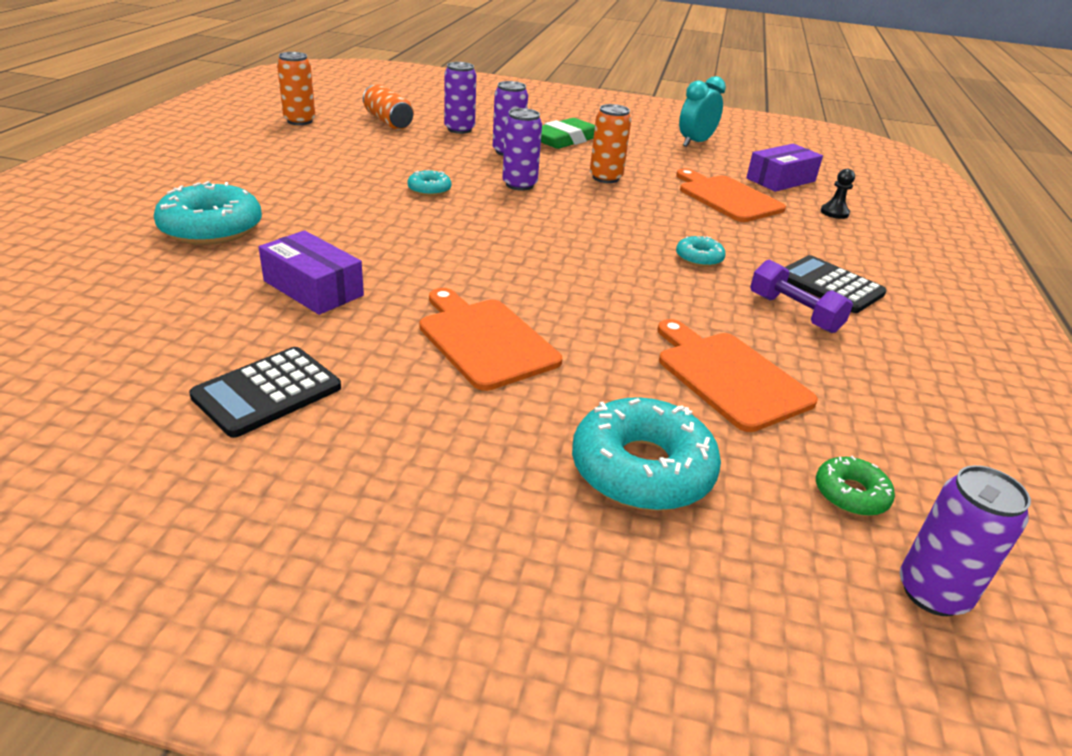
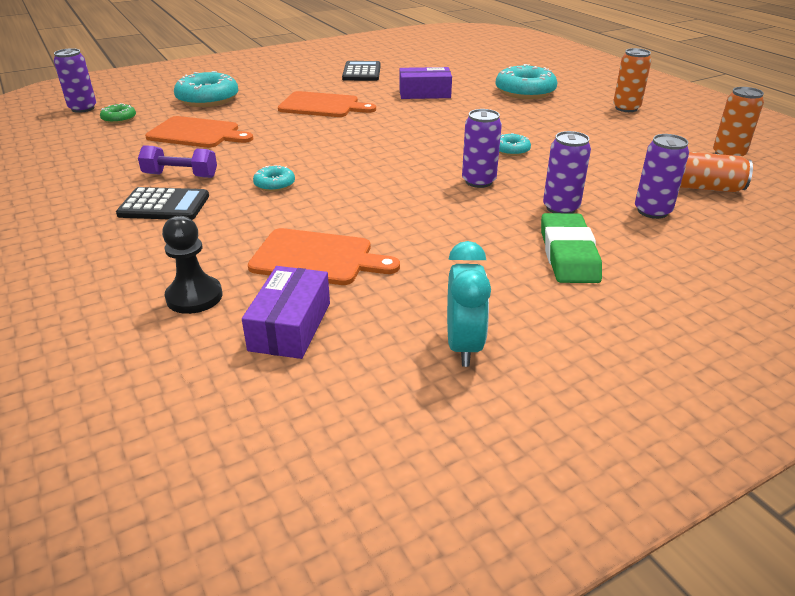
camera: 140 degrees right, 0 degrees up
(605, 178) = (443, 223): orange can -> orange can (626, 108)
(834, 213) = (194, 297): black pawn -> black pawn, size x1.55

